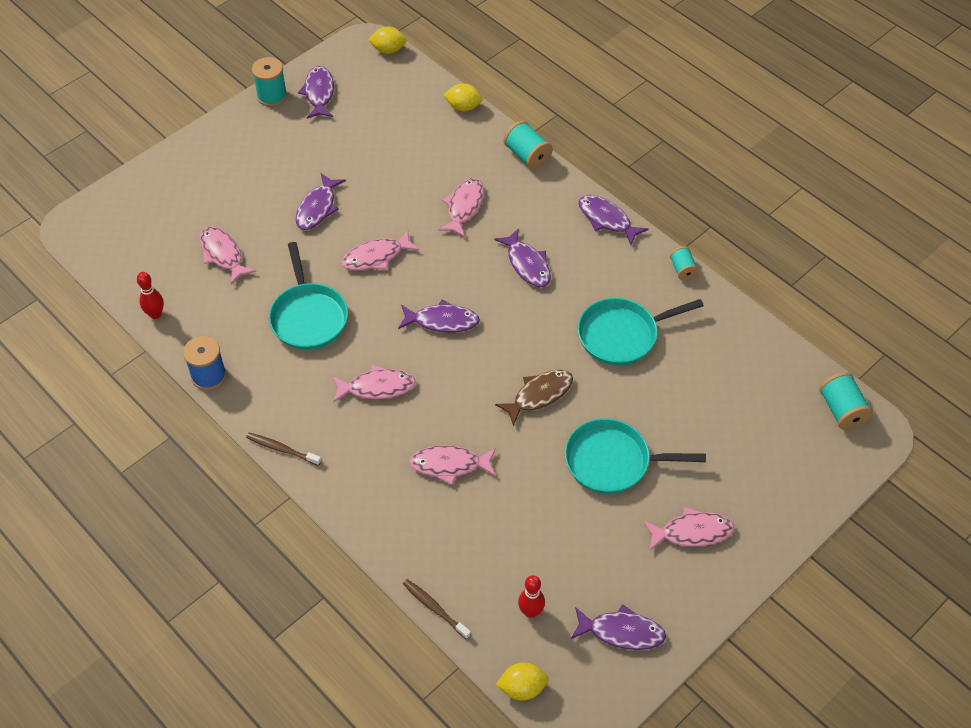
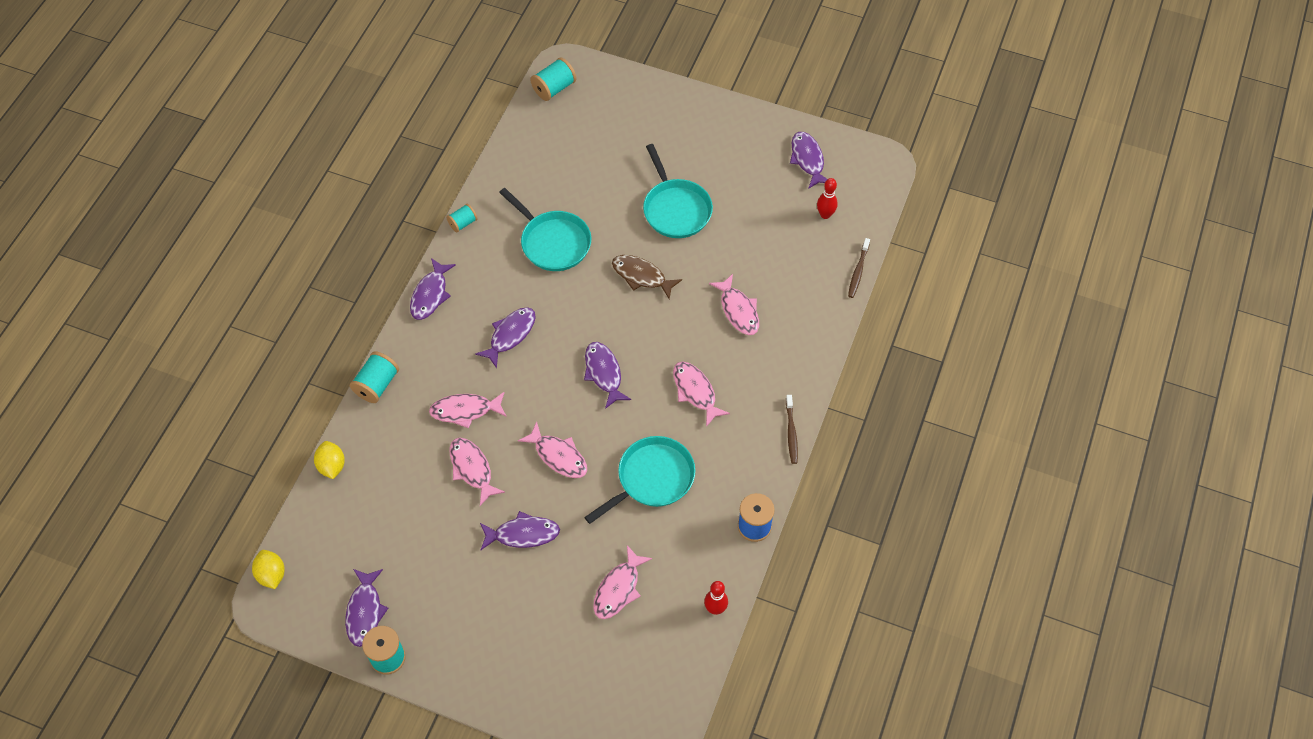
camera: 115 degrees left, 5 degrees up
(319, 93) = (365, 612): purple fish -> purple fish turned 60 degrees counterclockwise
(522, 688) = (881, 199): yellow lemon -> none
(692, 532) = (708, 144): pink fish -> pink fish (472, 469)

